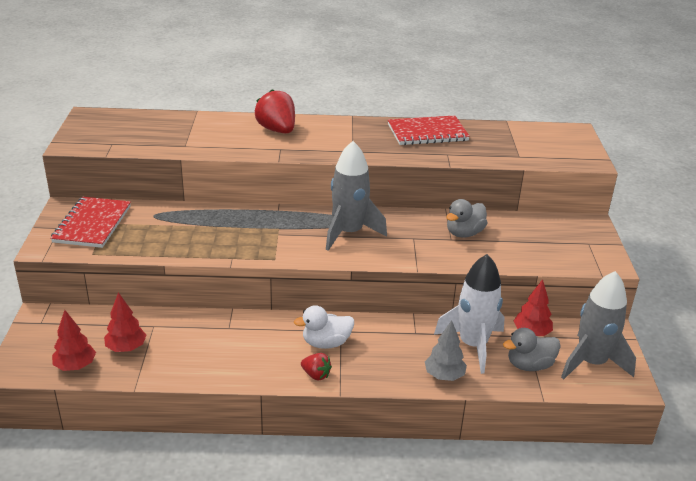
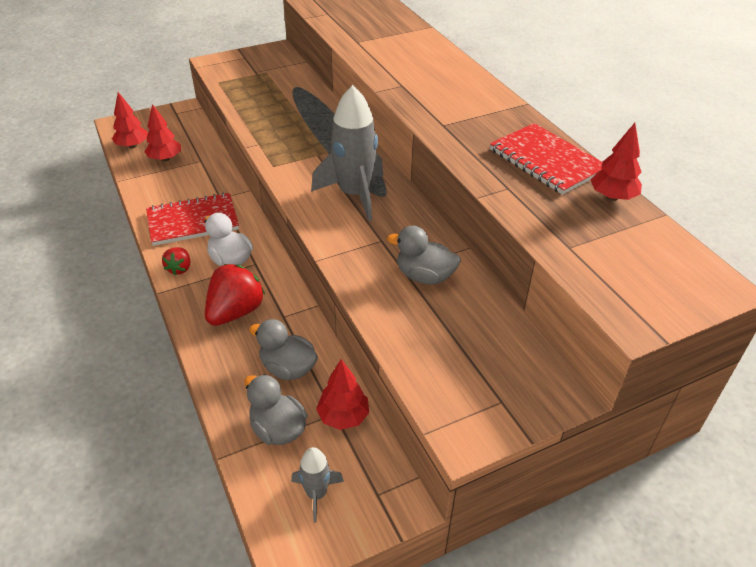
camera: 65 degrees right, 10 degrees up
(92, 224) = (260, 67): red notebook -> red notebook (193, 221)
(277, 130) = (439, 73): red strawberry -> red strawberry (235, 312)
(444, 376) = (221, 358): grey tree -> none
(473, 345) = (288, 368): white rocket -> grey duck
(480, 128) = (612, 197): none -> red tree
(591, 362) = (316, 494): grey rocket -> grey rocket, size x0.51

